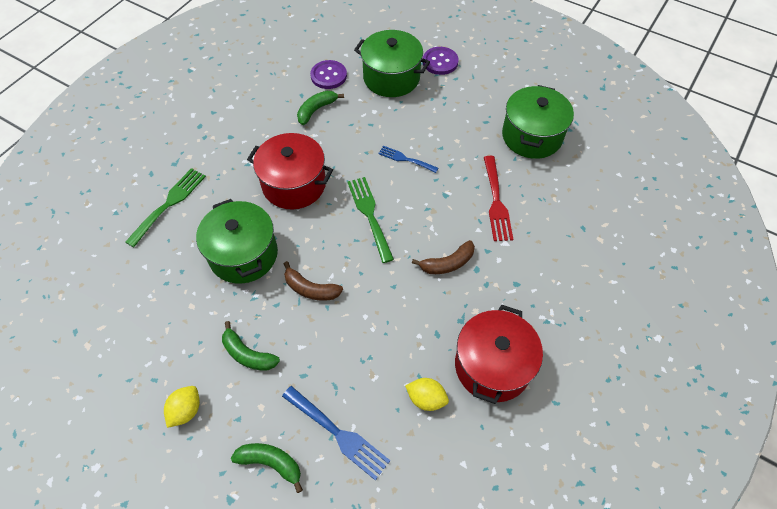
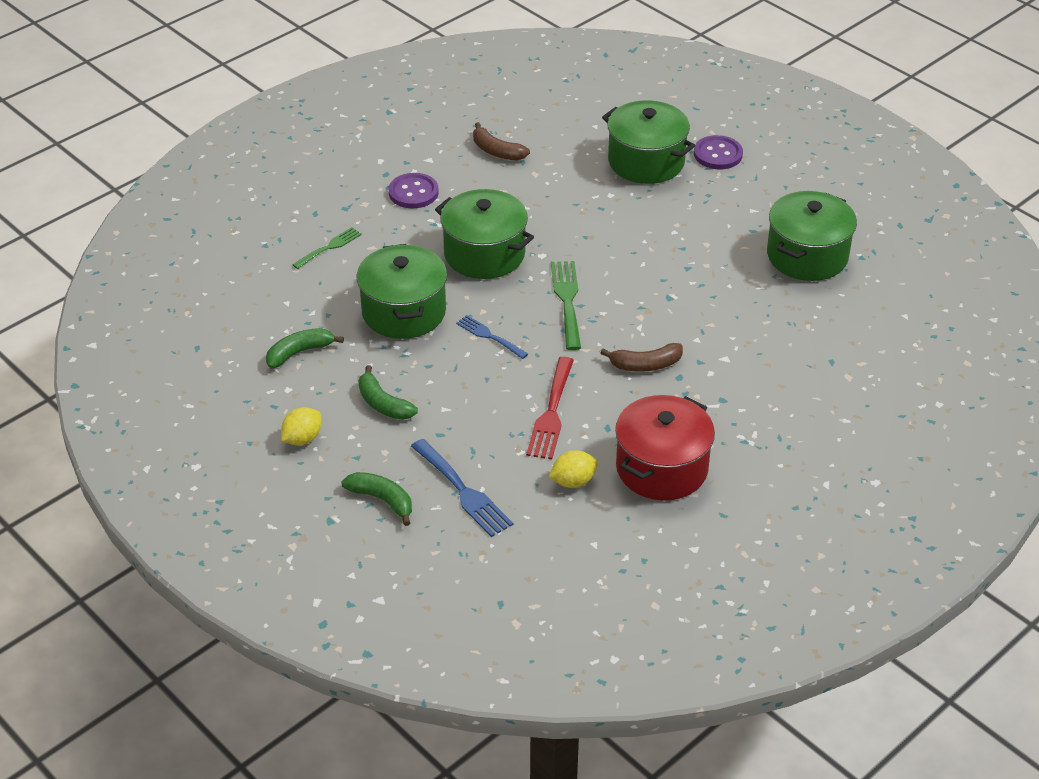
camera: 15 degrees right, 15 degrees down
(169, 204) = (329, 247): green fork -> green fork, size x0.63
(294, 184) = (484, 254): red pot -> green pot
(310, 289) = (473, 359): brown banana -> brown banana (496, 151)
(316, 110) = (536, 181): green banana -> green banana (299, 352)
(328, 76) = (564, 146): purple button -> purple button (413, 192)
(405, 159) = (632, 252): blue fork -> blue fork (489, 336)
(426, 399) = (573, 481): yellow lemon -> yellow lemon turned 60 degrees counterclockwise
(496, 202) = (731, 316): red fork -> red fork (551, 413)

